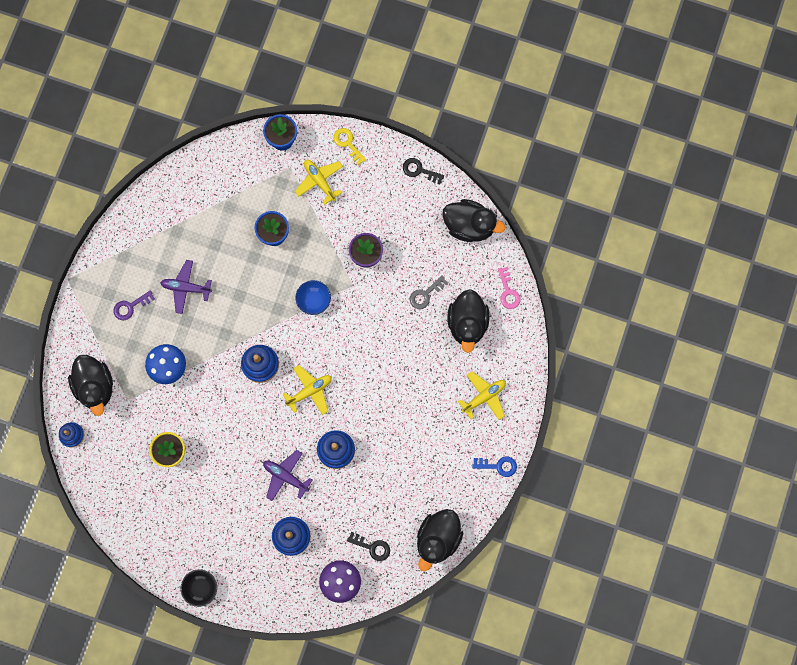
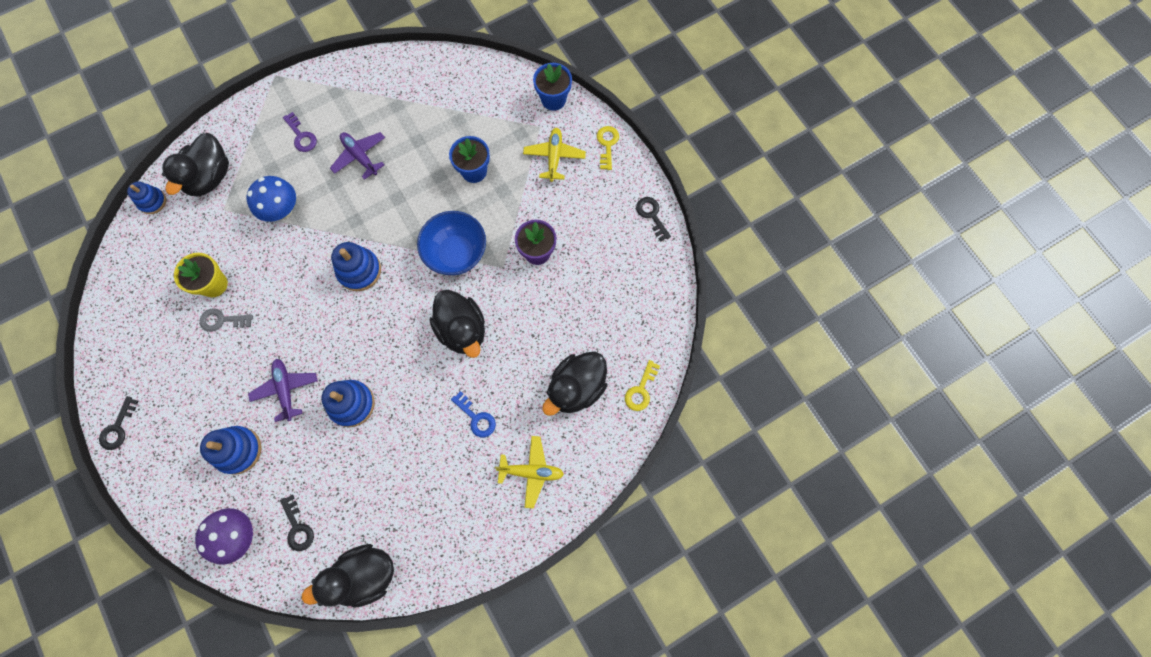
camera: 40 degrees right, 5 degrees down
(130, 306) = (301, 136): purple key -> purple key turned 135 degrees counterclockwise
(201, 588) = (118, 428): black bowl -> black key
(310, 391) = (379, 330): yellow plane -> none
(314, 300) = (456, 253): blue bowl -> blue bowl, size x1.61
(425, 294) = (560, 329): grey key -> grey key (222, 320)
(469, 226) = (656, 300): black duck -> black duck (462, 330)
(498, 466) = (485, 553): blue key -> blue key (476, 418)
(508, 291) = (641, 390): pink key -> yellow key

